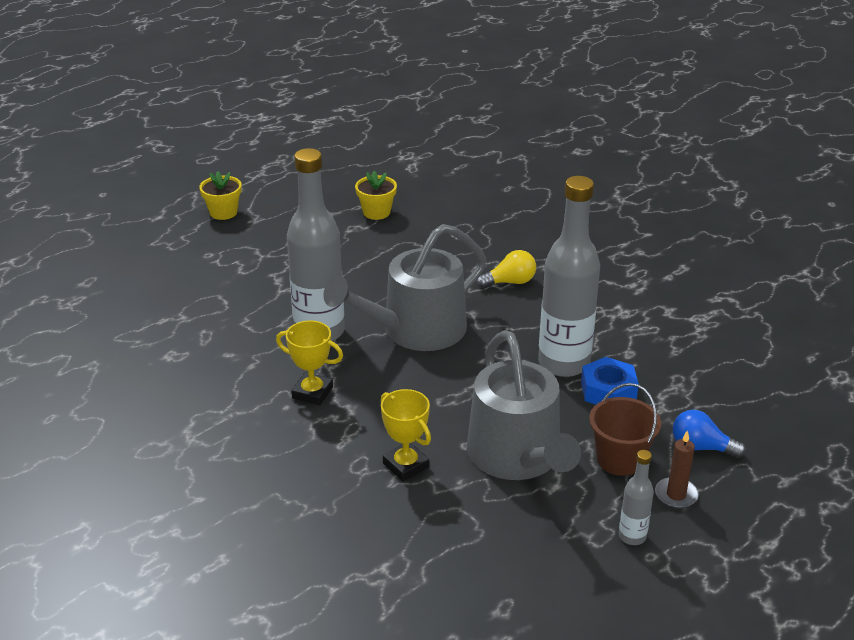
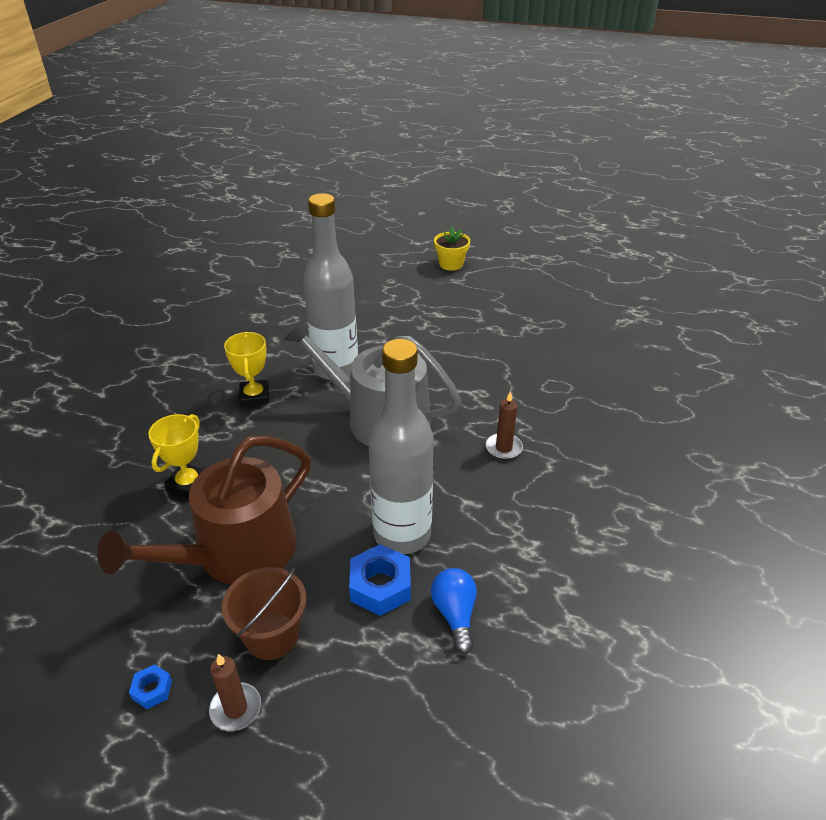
camera: 60 degrees right, 5 degrees up
(376, 212) = (531, 331): yellow flower pot -> none
(510, 282) = (503, 448): yellow light bulb -> brown candle
(518, 456) = (236, 553): grey watering can -> brown watering can
(632, 536) = (152, 690): grey bottle -> blue nut
(701, 447) = (331, 706): blue light bulb -> blue light bulb (455, 614)

